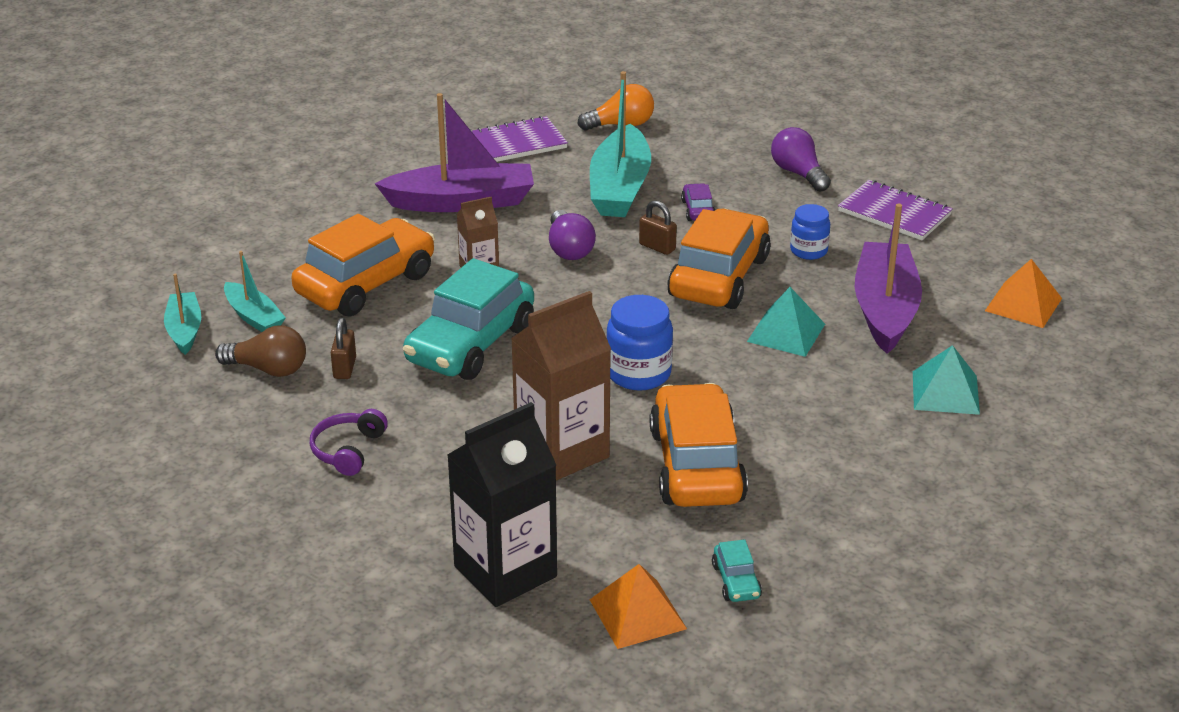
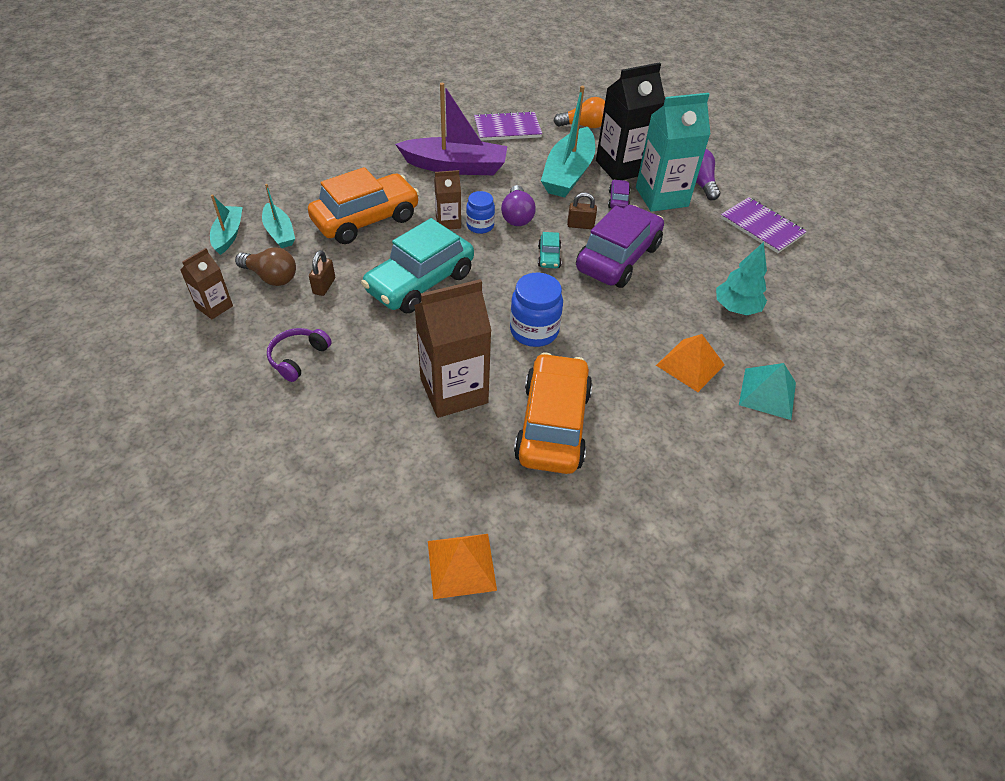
camera: 10 degrees right, 15 degrees up
(209, 414) = (214, 307): none -> brown carton
(505, 571) = (371, 498): black carton -> black carton (621, 167)
(657, 247) = (580, 225): brown padlock -> brown padlock turned 45 degrees counterclockwise
(719, 277) = (618, 258): orange car -> purple car
(736, 581) = (551, 548): turquoise car -> turquoise car (549, 257)
(754, 197) = (661, 197): none -> turquoise carton
(786, 332) = (655, 315): turquoise pyramid -> none
(808, 251) = (690, 247): blue jar -> blue jar (480, 226)
(885, 309) = (736, 308): purple boat -> turquoise tree
(1023, 304) = (845, 323): orange pyramid -> orange pyramid (690, 365)

